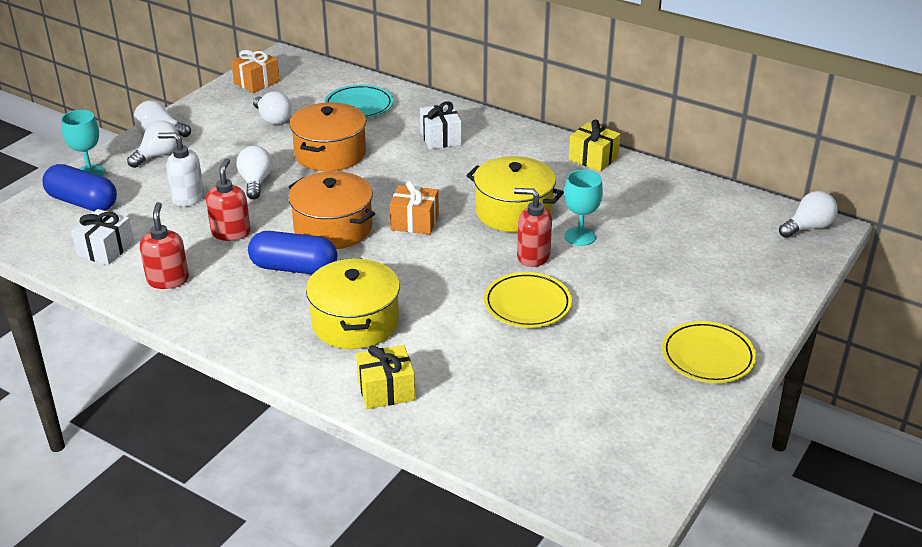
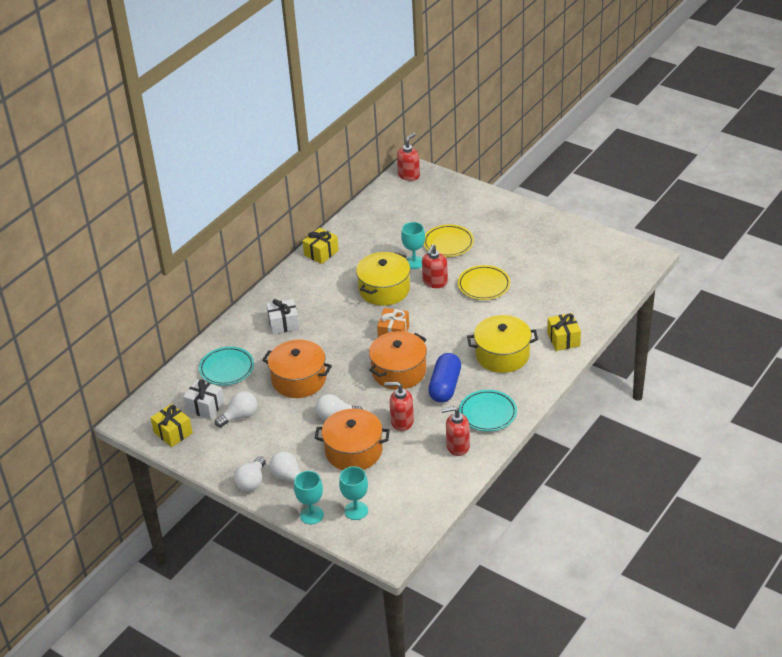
camera: 85 degrees left, 5 degrees up
(82, 202) = (356, 511): blue capsule -> turquoise goblet
(106, 249) = (420, 485): white gift -> white gift (205, 407)
(188, 197) = (353, 451): white soap dispenser -> orange pot
(227, 307) = (487, 413): none -> turquoise plate
(256, 82) = (173, 433): orange gift -> yellow gift
(707, 356) = (529, 223): yellow plate -> yellow plate (448, 243)
(808, 227) = (409, 175): white light bulb -> red soap dispenser

